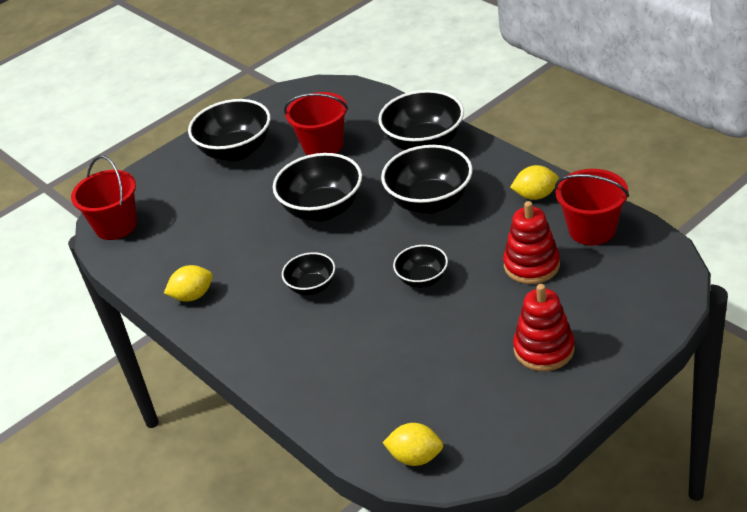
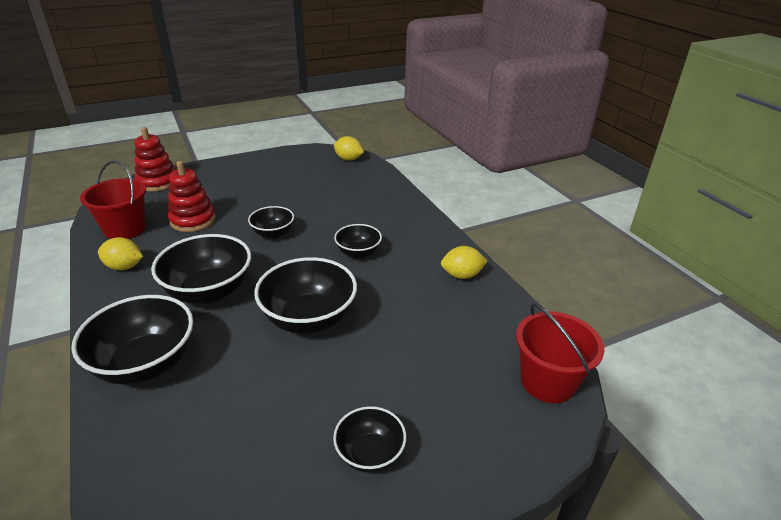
camera: 170 degrees left, 5 degrees down
(236, 151) = (370, 454): black bowl -> black bowl, size x0.56
(323, 146) = (254, 411): red bucket -> none
(544, 349) = (240, 179): red stacking toy -> red stacking toy (158, 182)

